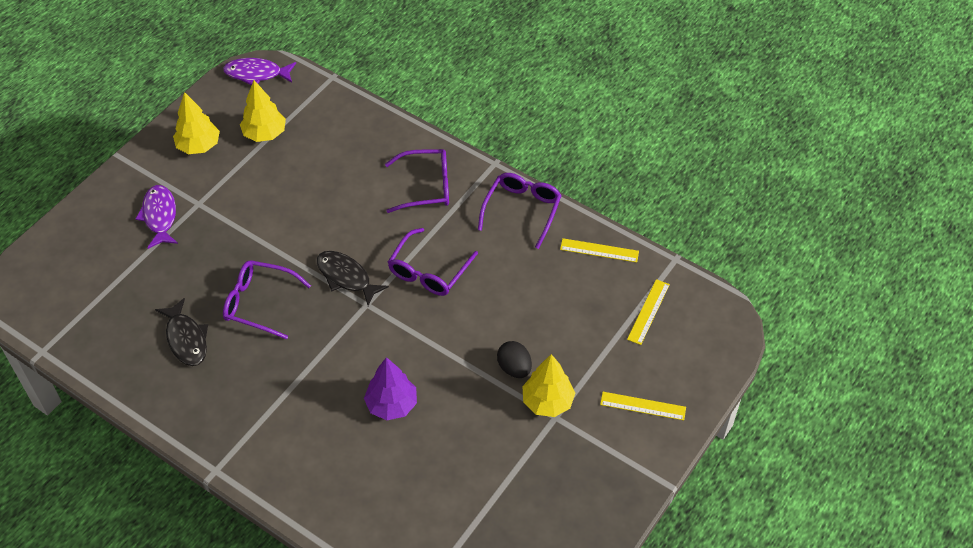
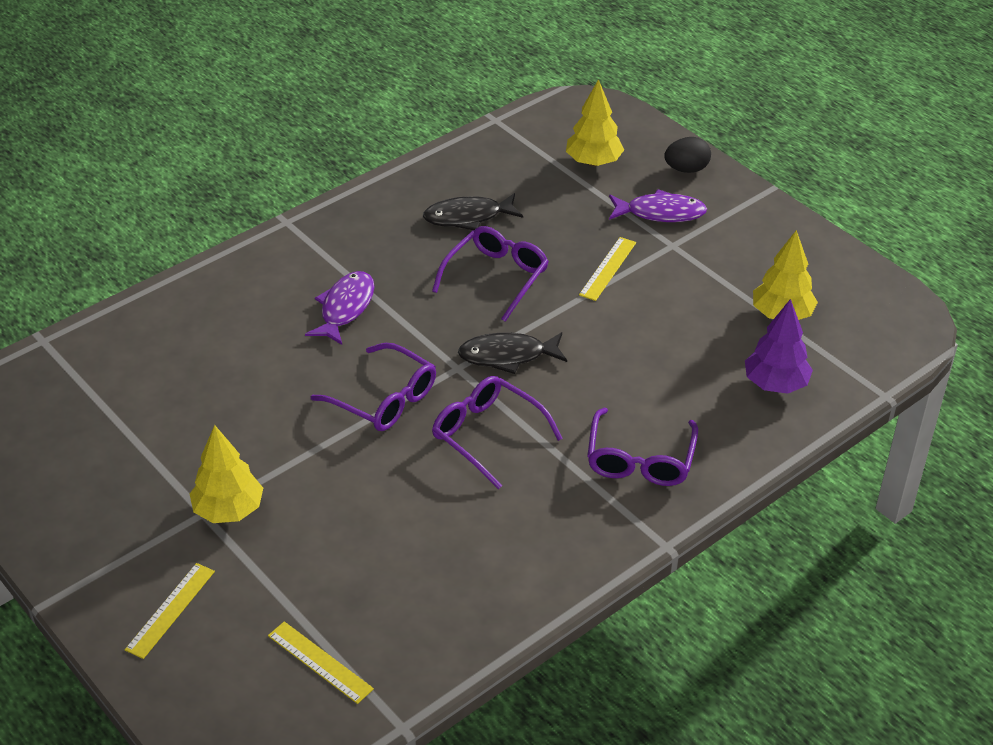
camera: 105 degrees right, 10 degrees down
(198, 146) = (772, 254): yellow tree -> yellow tree (593, 162)
(256, 74) = (902, 320): purple fish -> purple fish (345, 308)
(346, 277) = (507, 356): black fish -> black fish turned 150 degrees counterclockwise
(392, 405) = (298, 366): purple tree -> purple tree (775, 384)
(514, 368) = (295, 489): black egg -> black egg (686, 169)
(522, 211) = (562, 557): purple glasses -> purple glasses (383, 399)
(599, 250) = (454, 632): yellow ruler -> yellow ruler (607, 268)

